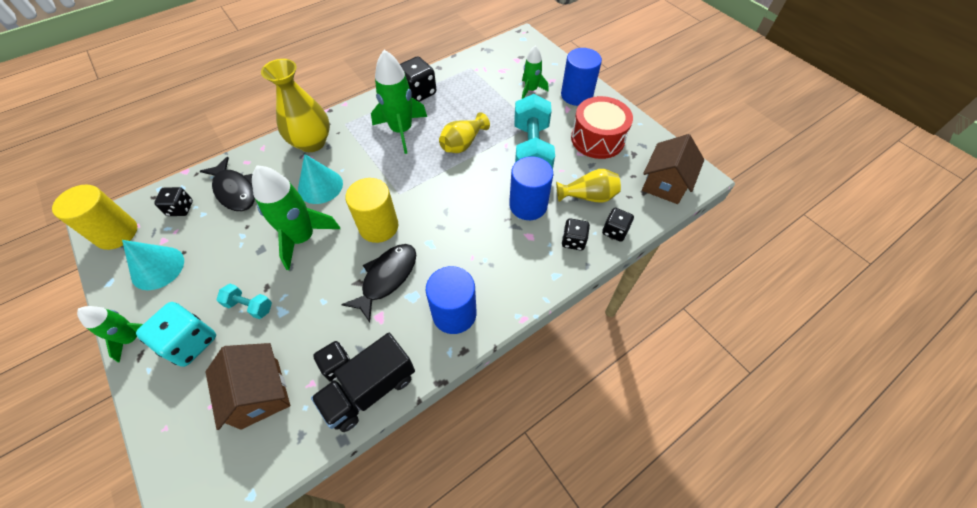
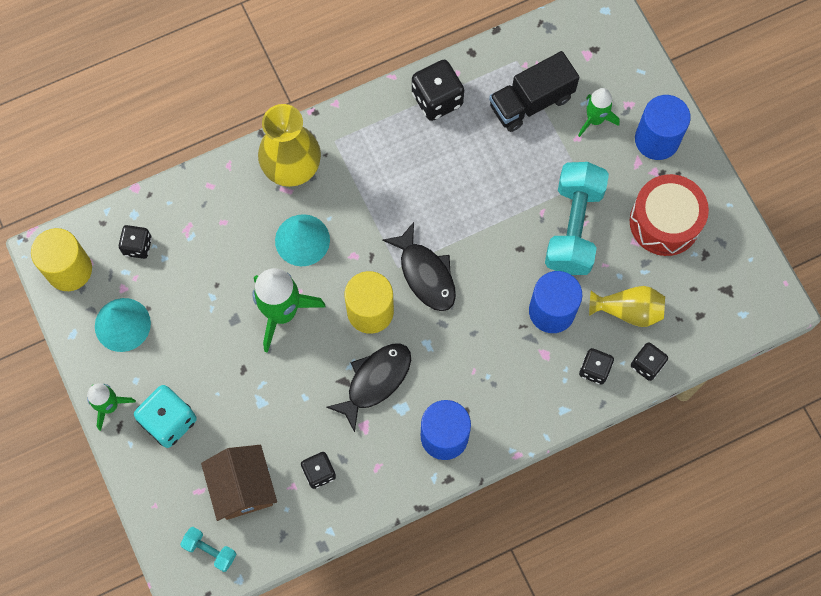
camera: 10 degrees right, 15 degrees up
(235, 190) = (199, 229): black fish -> black fish (425, 274)
(249, 306) = (227, 389): turquoise dumbbell -> turquoise dumbbell (210, 550)
(370, 389) = (351, 503): black truck -> black truck (531, 102)
(401, 131) = (409, 165): green rocket -> none
(463, 144) = (486, 201): yellow vase -> none
(665, 183) = (730, 307): brown house -> none

